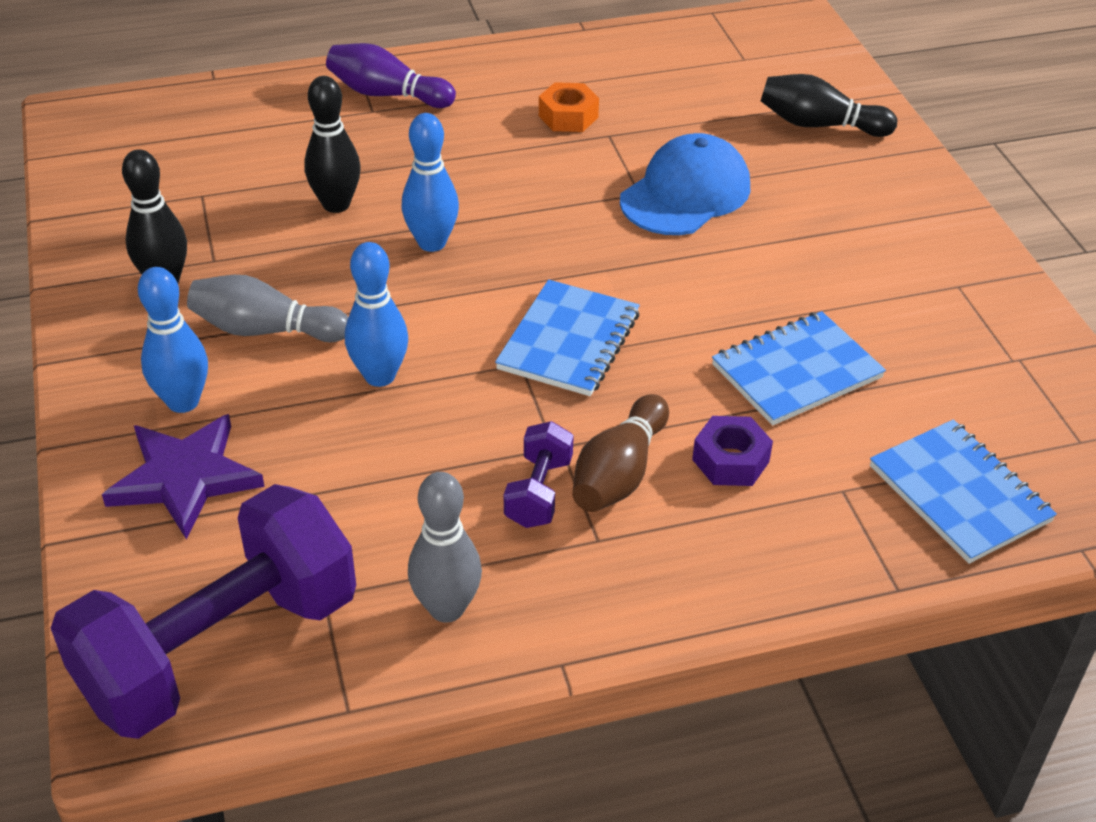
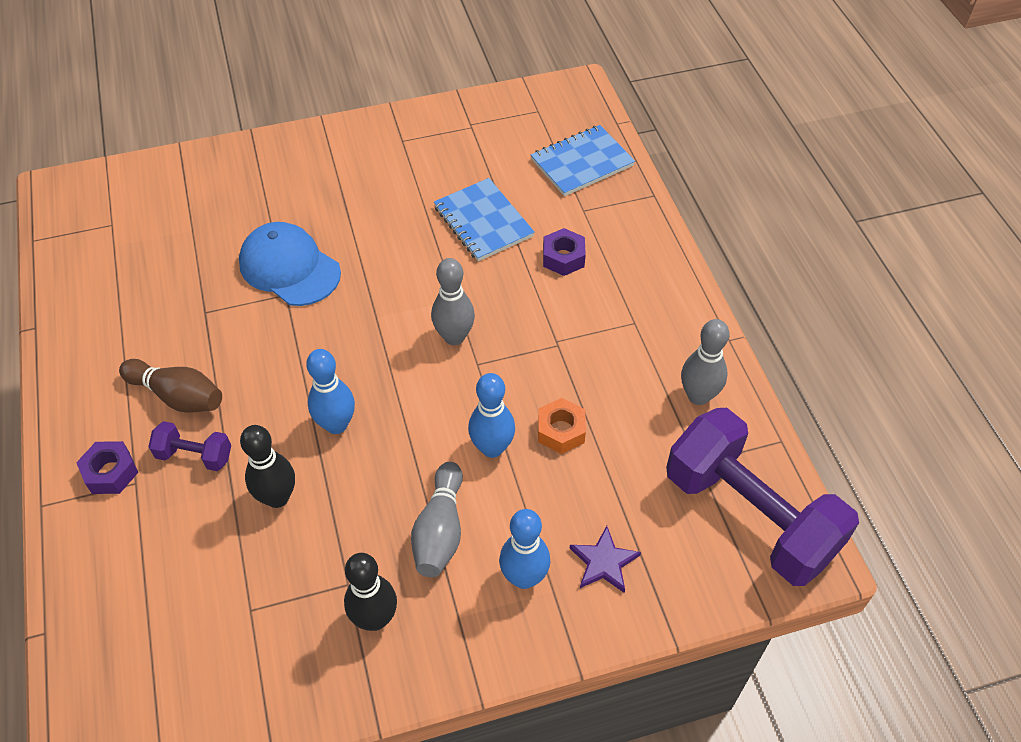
camera: 90 degrees left, 10 degrees up
(185, 478) = (603, 562): purple star -> purple star, size x0.62
(387, 94) = (111, 472): purple bowling pin -> purple nut
(538, 492) = (598, 352): purple dumbbell -> purple dumbbell (195, 455)
(568, 116) = (173, 338): orange nut -> orange nut (561, 431)
(569, 341) = (454, 337): blue notebook -> grey bowling pin
(619, 473) = (578, 311): brown bowling pin -> brown bowling pin (177, 396)
(820, 125) = (213, 188): black bowling pin -> none

